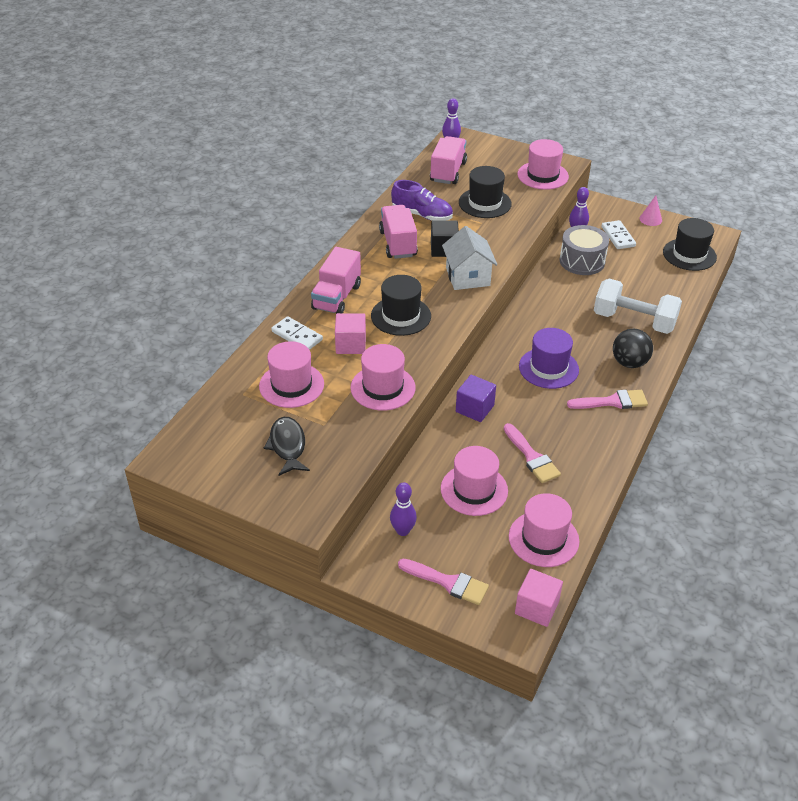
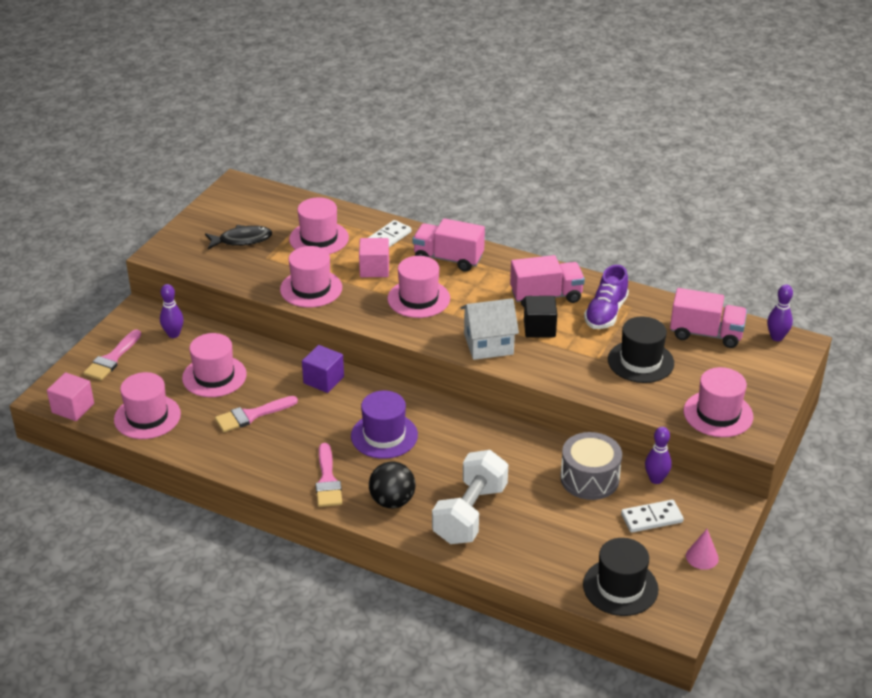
camera: 90 degrees right, 5 degrees down
(401, 316) = (418, 298): black hat -> pink hat

